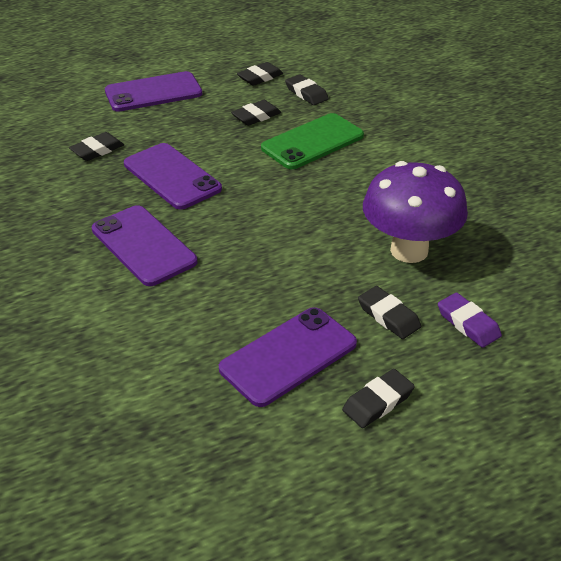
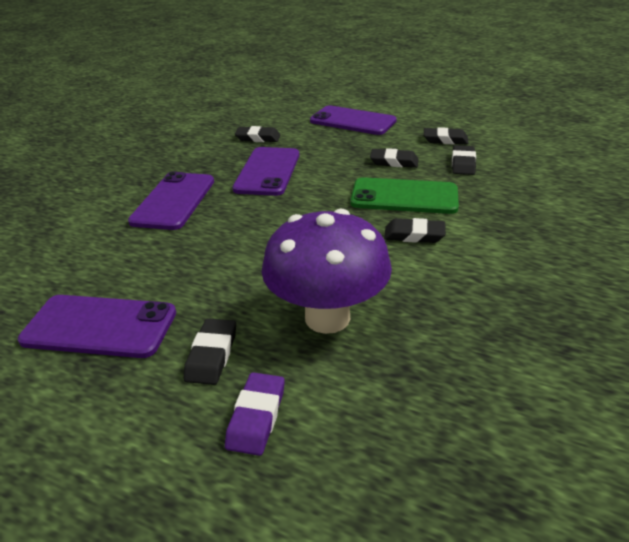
camera: 50 degrees right, 5 degrees down
(378, 402) = (73, 413): black eraser -> black eraser (414, 235)

